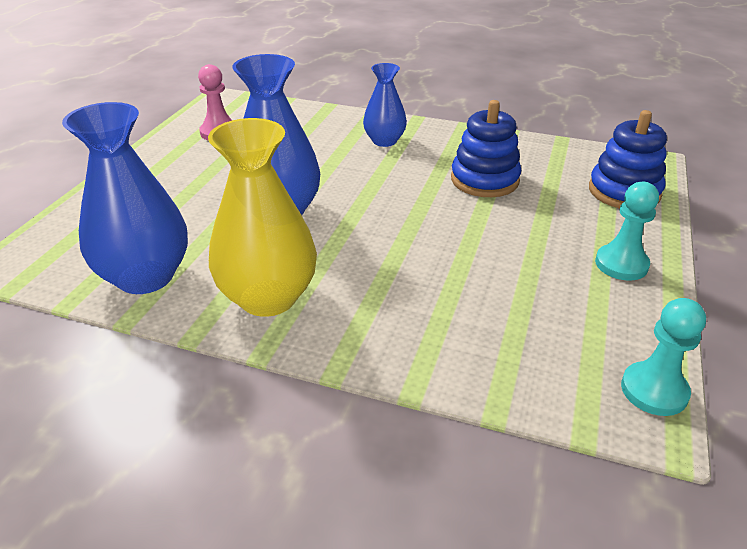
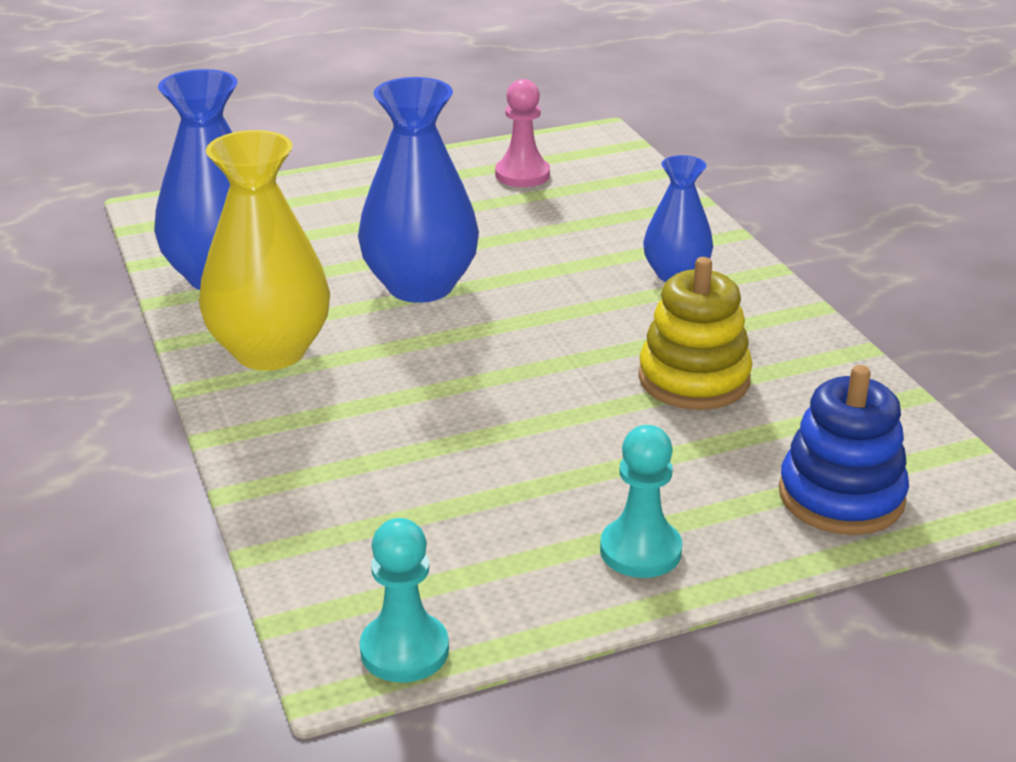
camera: 50 degrees right, 5 degrees down
(484, 180) = (694, 379): blue stacking toy -> yellow stacking toy

